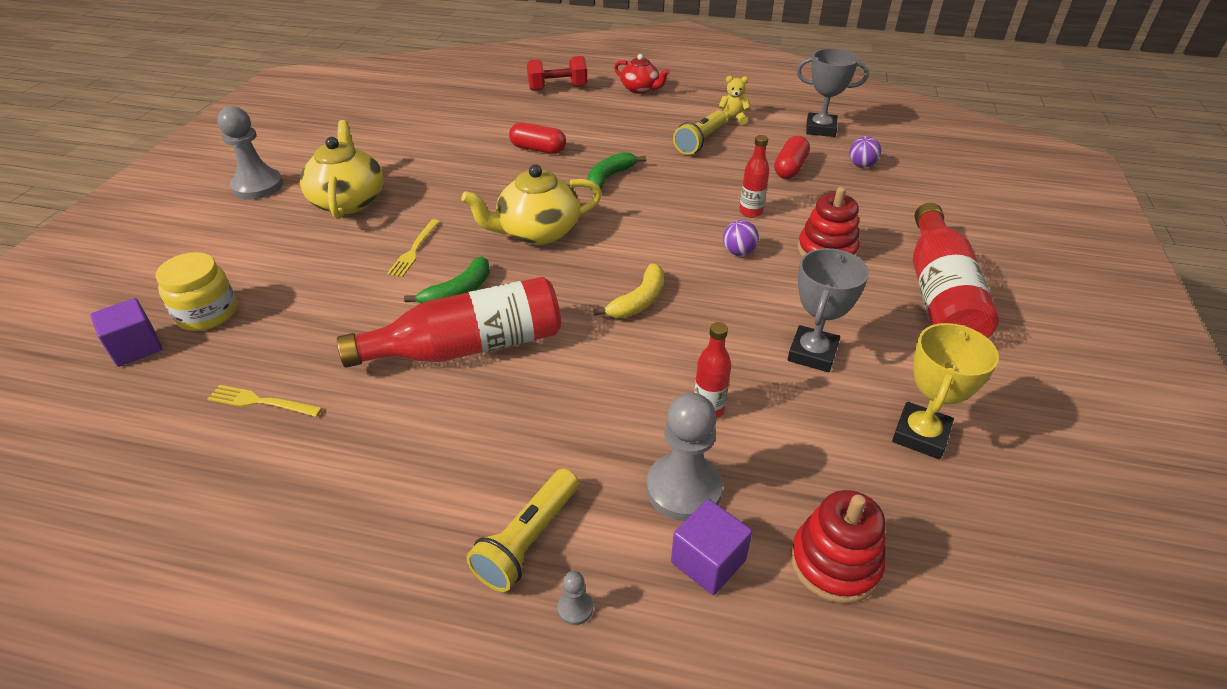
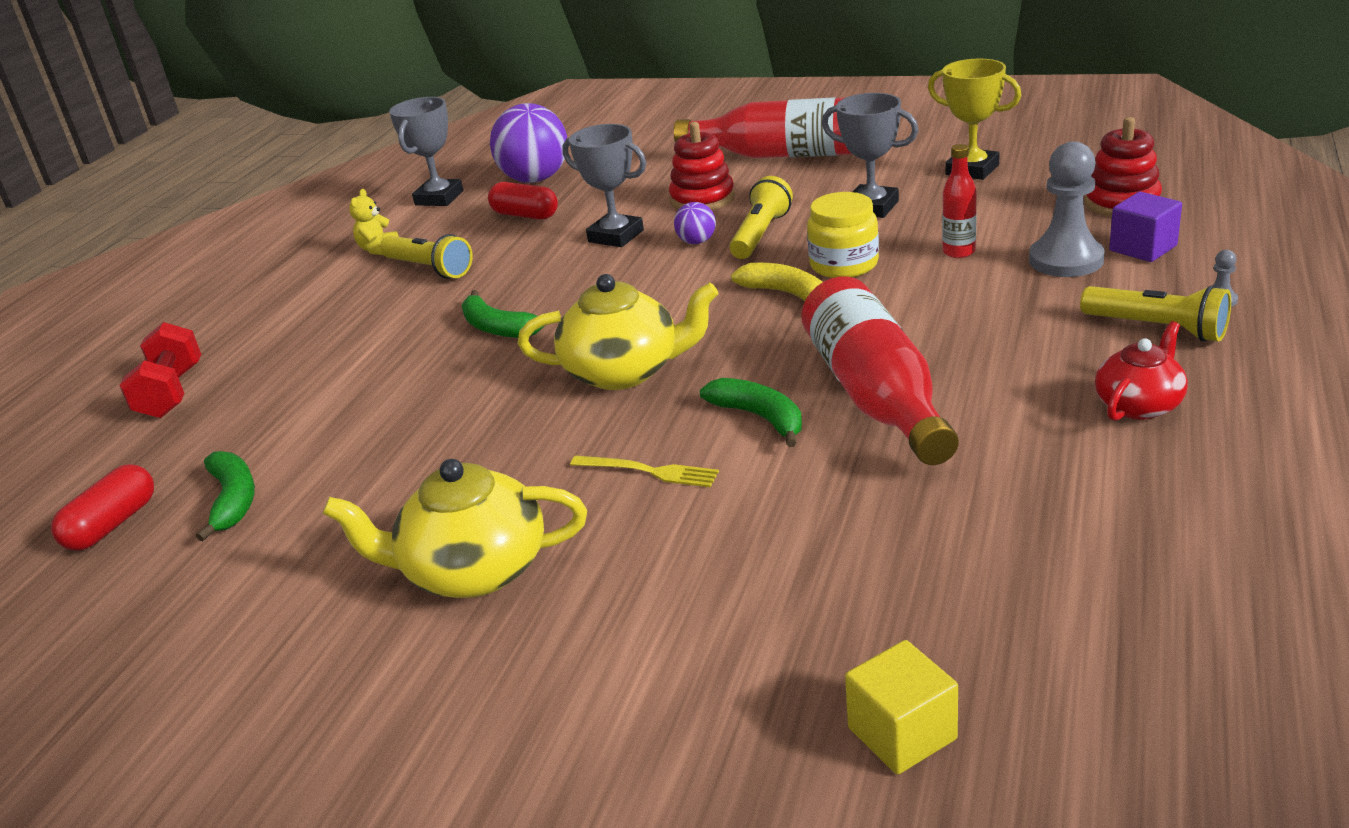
camera: 80 degrees left, 10 degrees down
(136, 347) = (902, 733): purple cube -> yellow cube
(207, 313) = (804, 666): yellow jar -> yellow jar (844, 265)
(258, 186) = (363, 717): grey pawn -> none
(261, 402) = (1007, 547): yellow fork -> none
(444, 125) = (233, 500): none -> green banana
(537, 232) = (625, 371): yellow teapot -> yellow teapot turned 75 degrees counterclockwise
(538, 149) = (383, 392): red capsule -> red capsule (112, 524)
(640, 89) = (234, 318): red teapot -> red teapot (1139, 405)
(750, 212) = (616, 236): red bottle -> grey trophy
(751, 285) = (760, 234): none -> yellow flashlight
(861, 165) = (535, 179): purple ball -> purple ball, size x2.12

